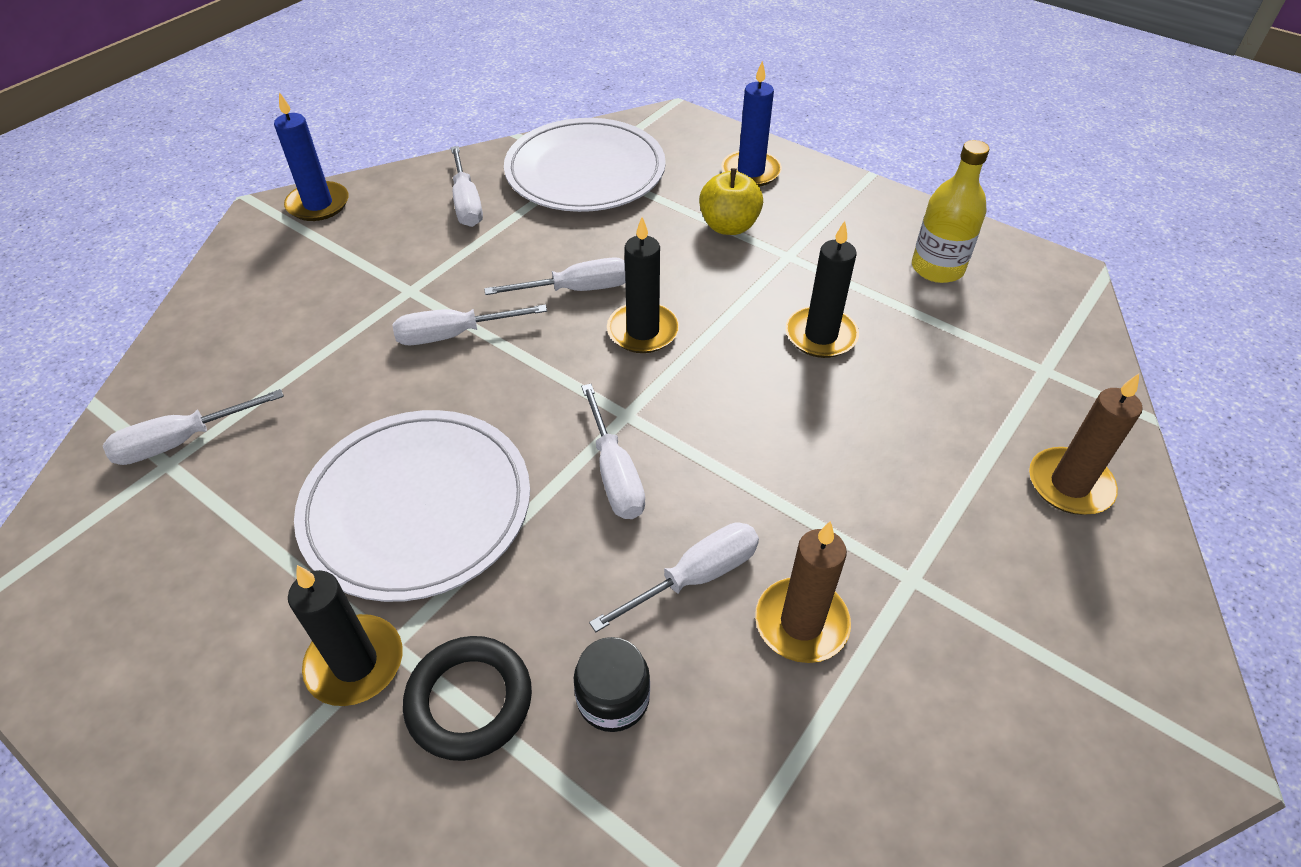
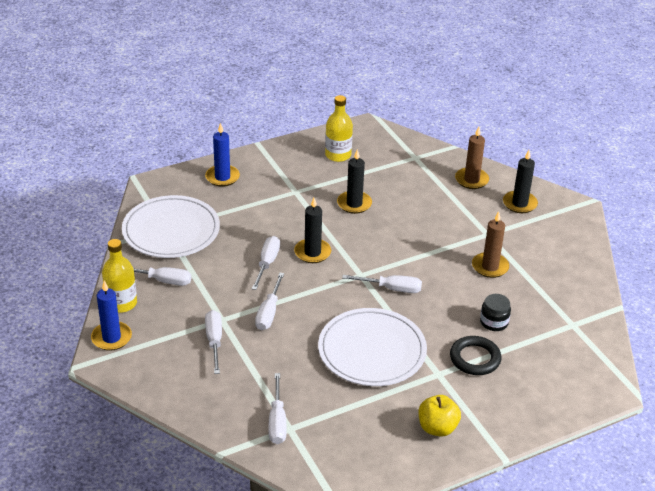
camera: 65 degrees left, 10 degrees down
(355, 663) = (441, 385): black candle -> black candle (519, 204)
(395, 187) = (121, 303): none -> yellow bottle
(695, 577) = (455, 285): white screwdriver -> white screwdriver (214, 341)
(729, 226) = (259, 200): yellow apple -> yellow apple (437, 428)

